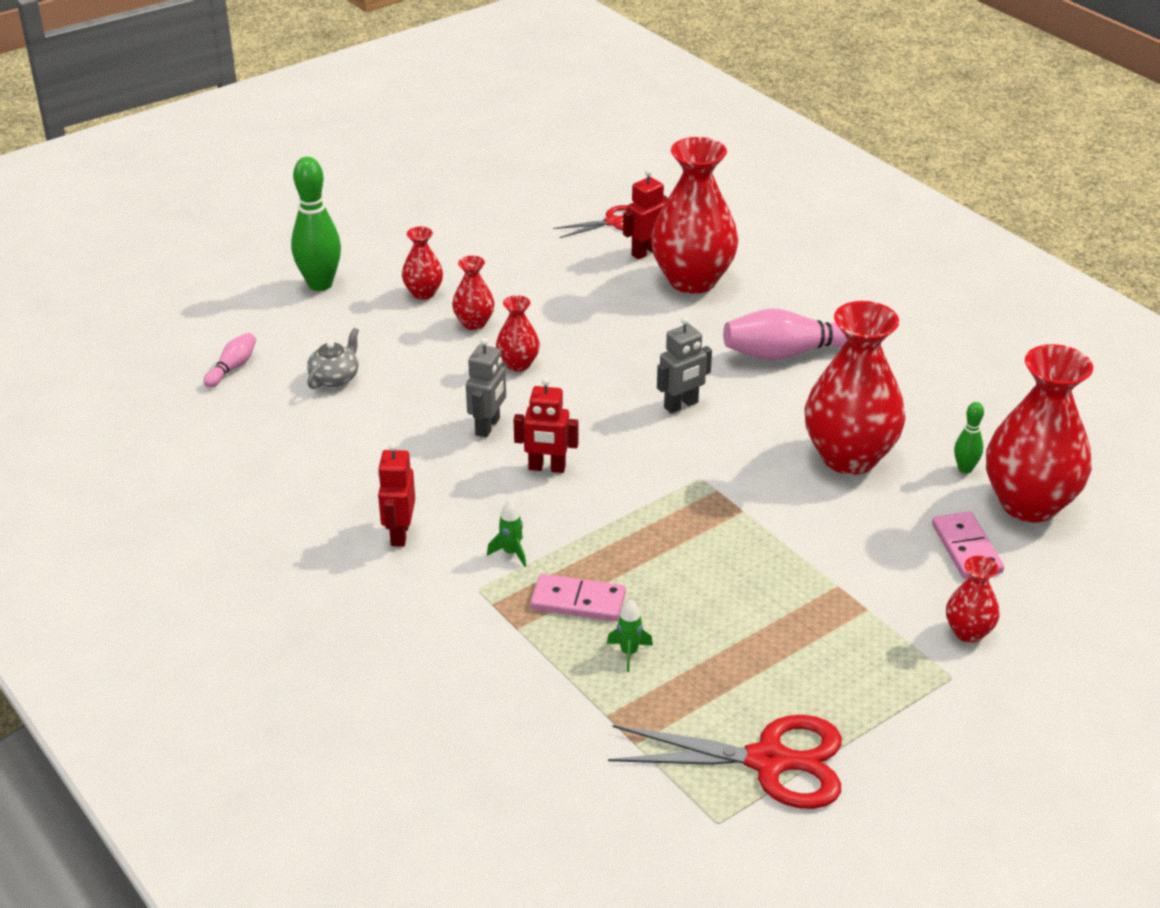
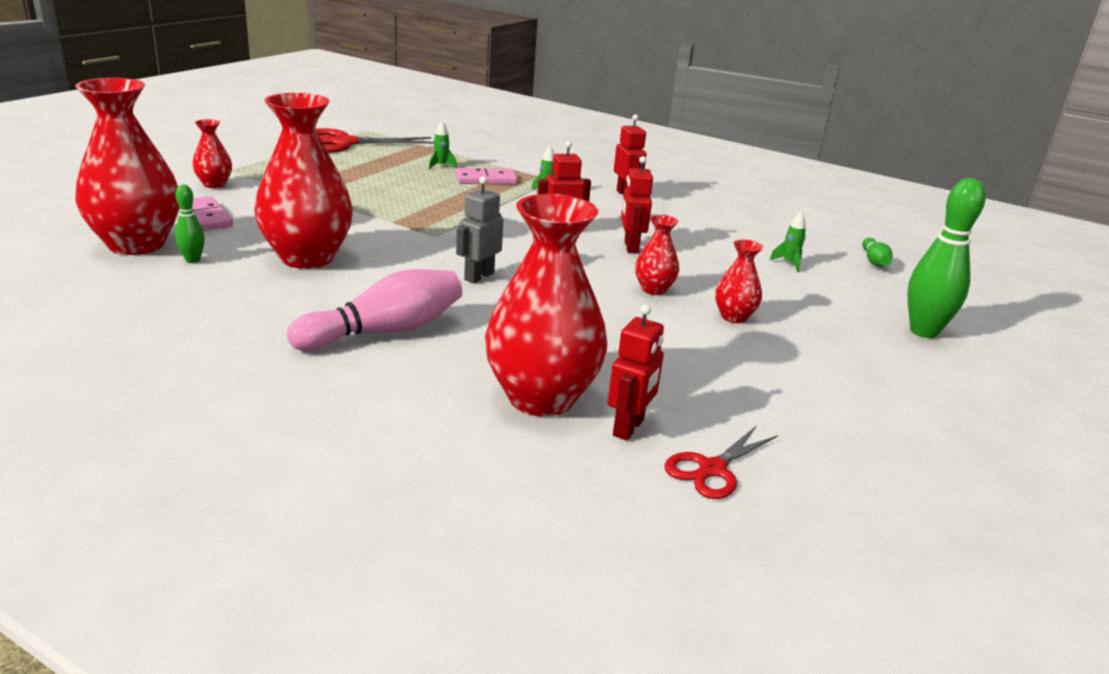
camera: 155 degrees right, 10 degrees down
(232, 368) = (874, 261): pink bowling pin -> green bowling pin
(335, 378) = (789, 263): grey teapot -> green rocket
(423, 293) = (818, 338): red vase -> none
(488, 427) = (630, 247): grey robot -> red robot

